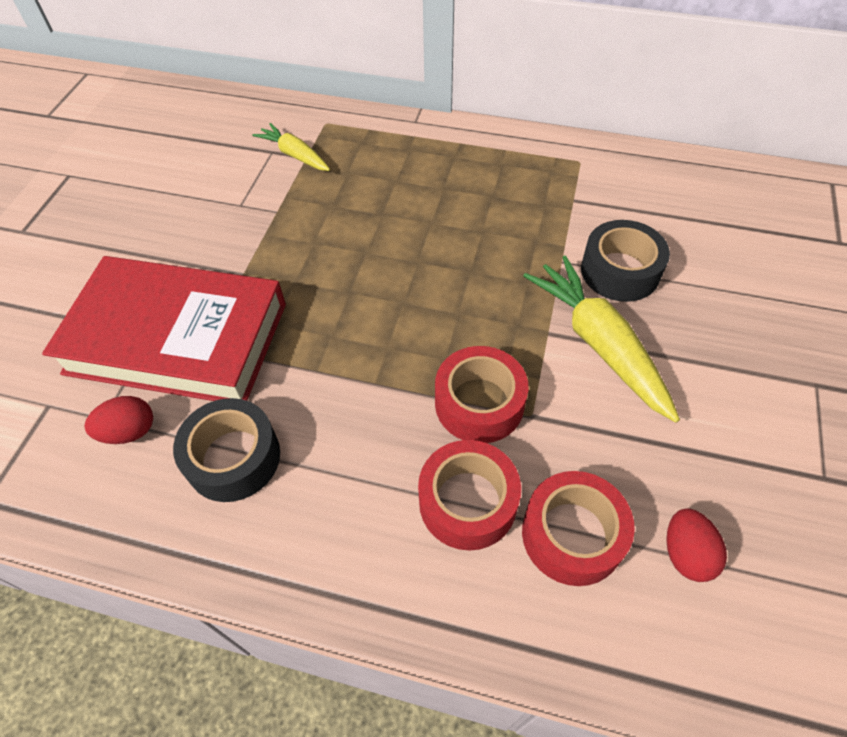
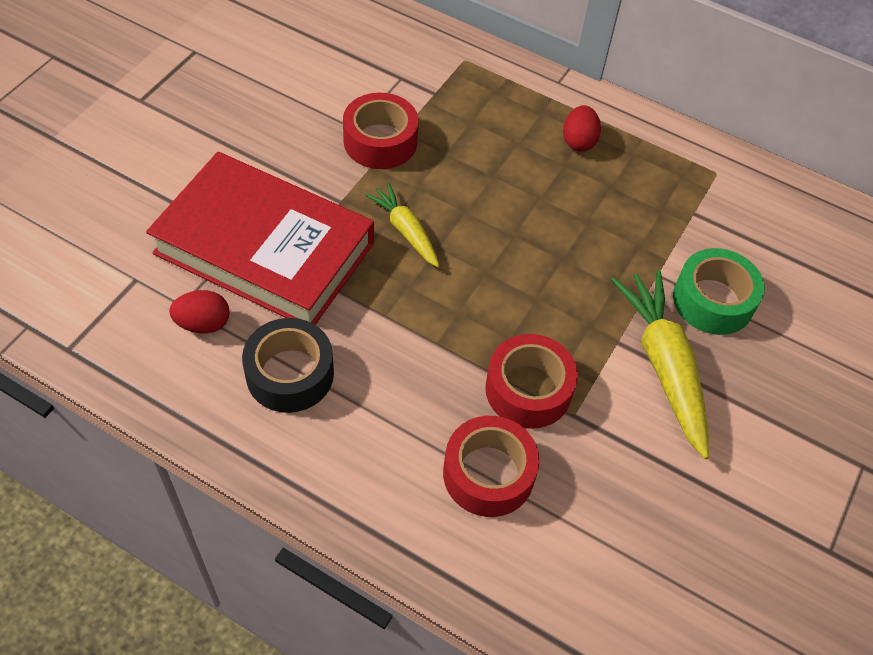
camera: 10 degrees right, 0 degrees up
(295, 155) = (423, 88): yellow carrot -> yellow carrot (406, 231)
(572, 534) = (573, 529): red tape -> red tape (380, 141)
(620, 271) = (713, 300): black tape -> green tape
(686, 553) = (670, 576): red egg -> red egg (578, 141)

